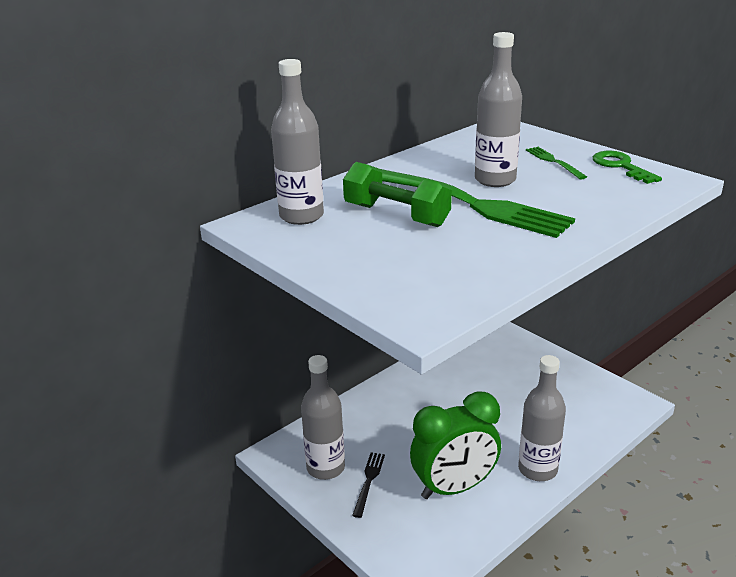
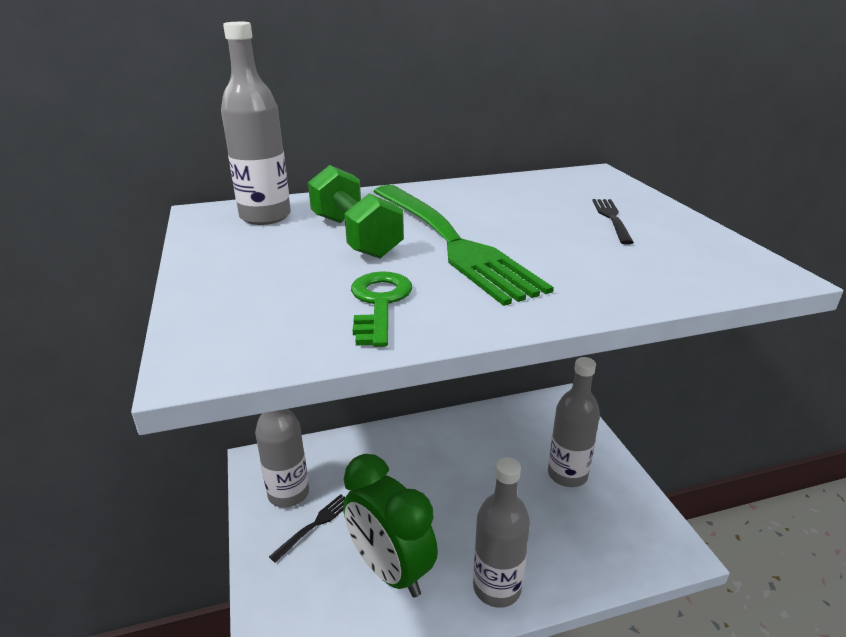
camera: 25 degrees right, 0 degrees up
(454, 488) = (390, 570): green clock -> green clock turned 45 degrees clockwise
(495, 180) = (514, 224): grey bottle -> grey bottle (567, 474)
(554, 162) = (612, 219): green fork -> black fork
(621, 166) = (697, 240): green key -> green key (379, 303)

